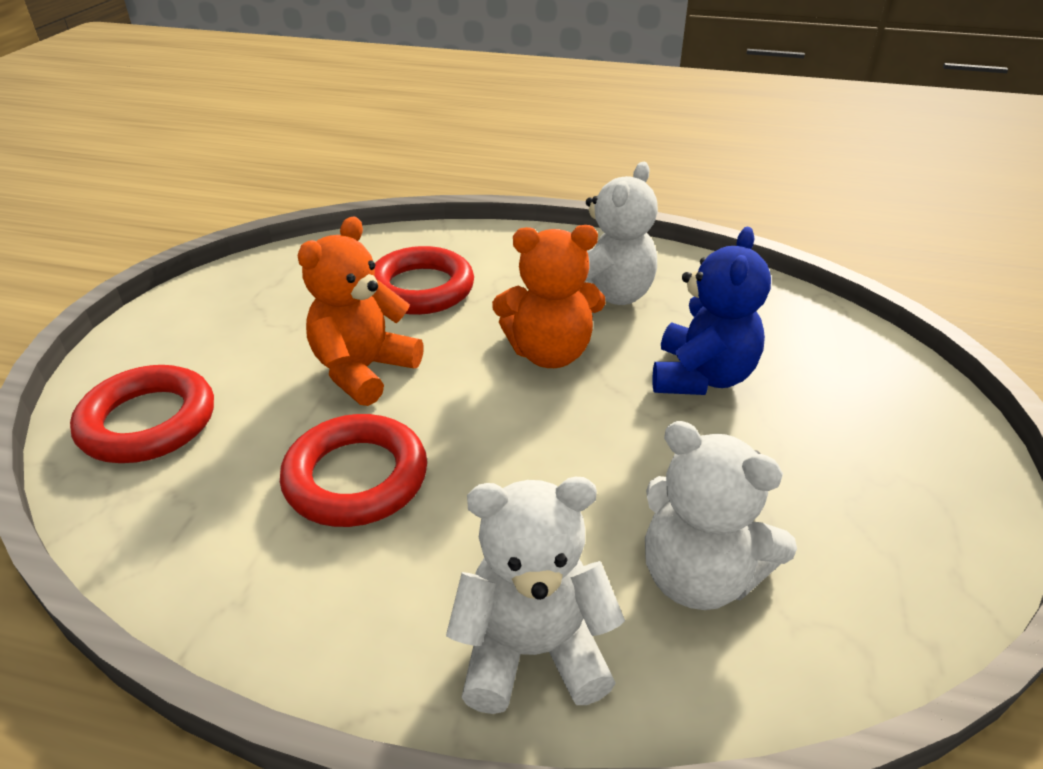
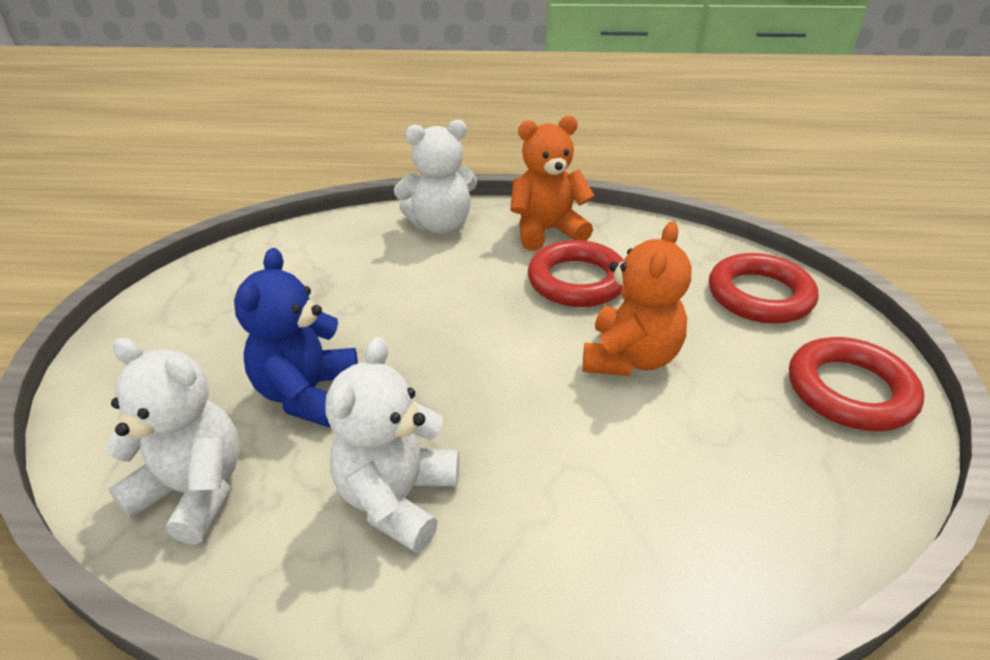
camera: 170 degrees right, 0 degrees up
(421, 288) = (641, 476): red ring -> red ring (850, 391)
(549, 353) = (460, 401): orange teddy bear -> orange teddy bear (547, 231)
(699, 576) = (349, 259): white teddy bear -> white teddy bear (194, 491)

